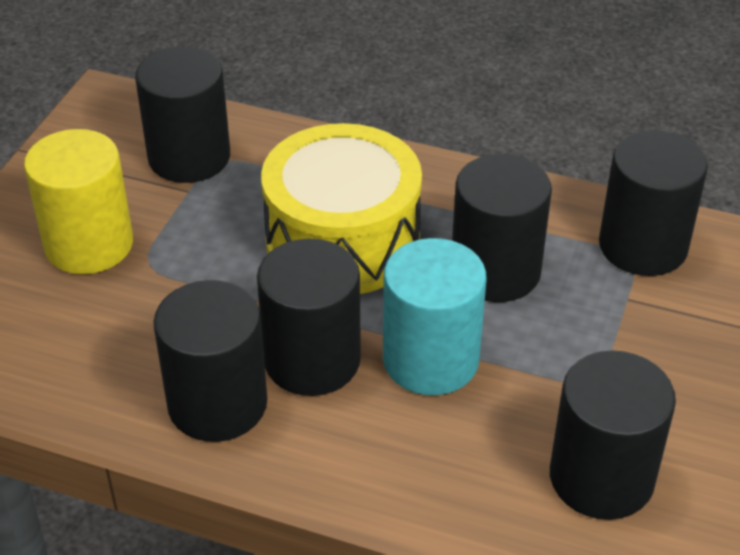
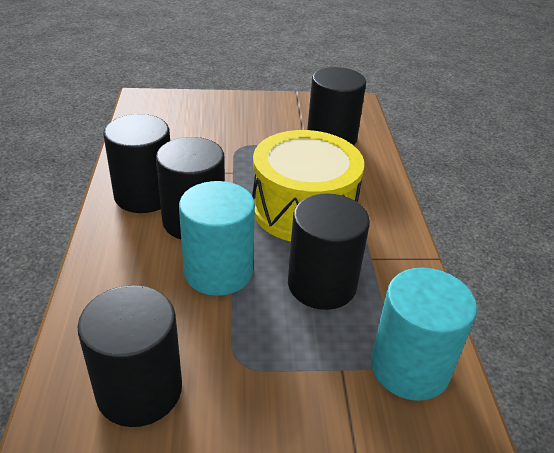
camera: 65 degrees right, 5 degrees down
(89, 244) = (241, 126): yellow cylinder -> none
(643, 246) = (409, 367): black cylinder -> turquoise cylinder

